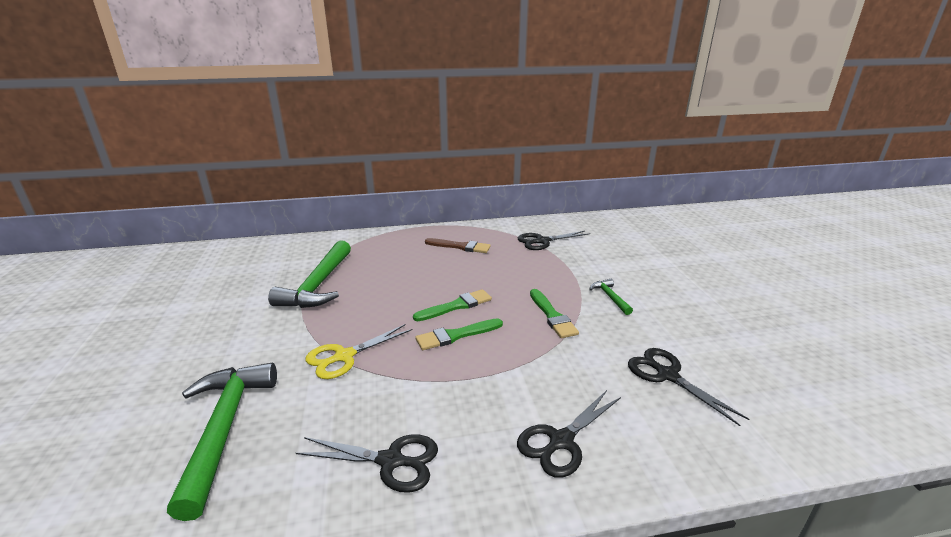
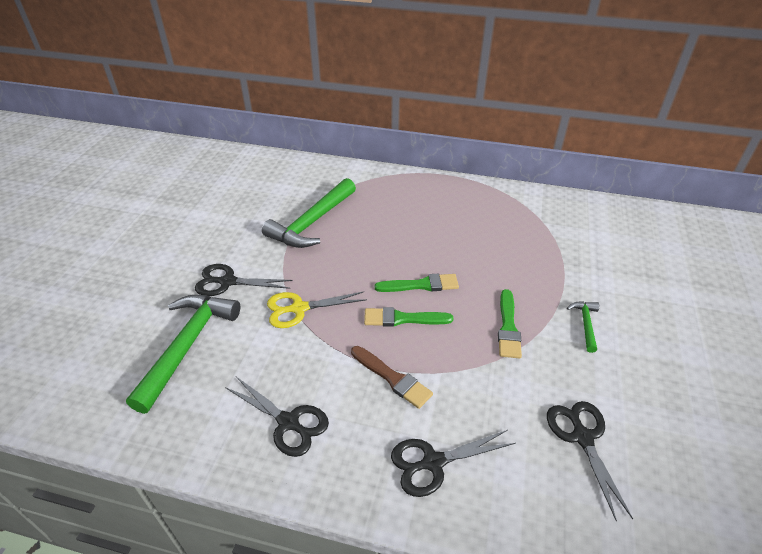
camera: 25 degrees right, 15 degrees up
(460, 247) = (464, 211): brown brush -> brown brush (392, 378)
(542, 241) = (557, 227): black scissors -> black scissors (227, 282)

